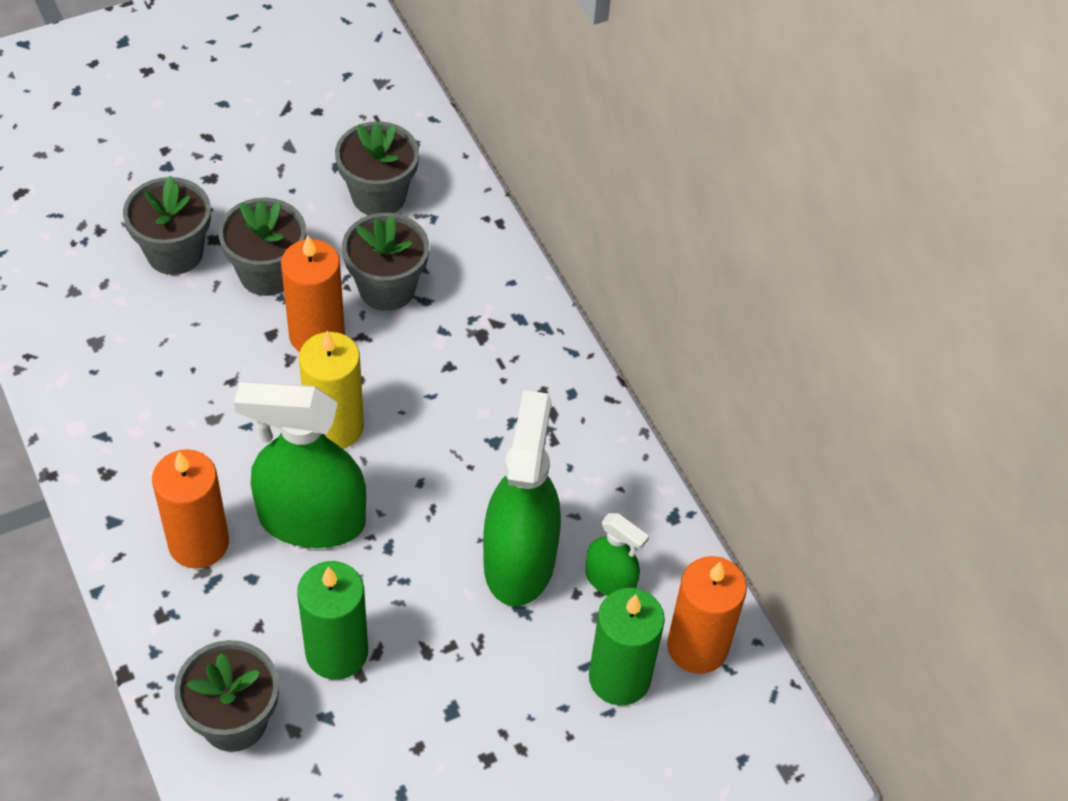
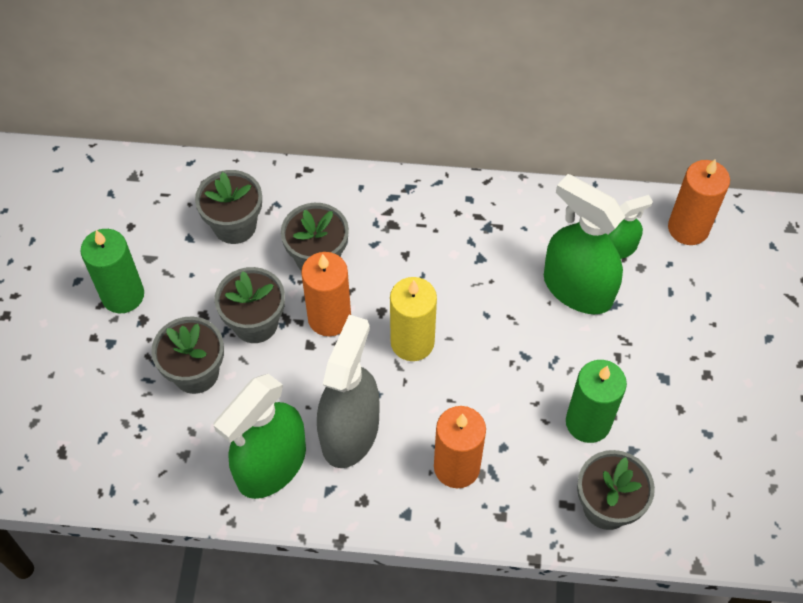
camera: 55 degrees left, 5 degrees up
(184, 421) = (350, 432): none -> grey spray bottle
(311, 520) = (478, 390): green spray bottle -> green spray bottle (271, 465)
(619, 678) = (688, 278): green candle -> green candle (123, 295)

